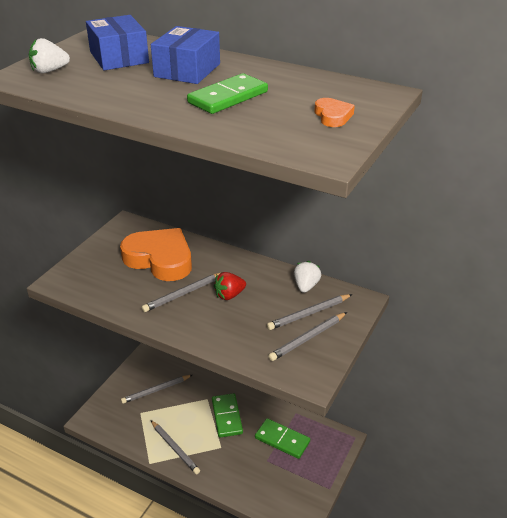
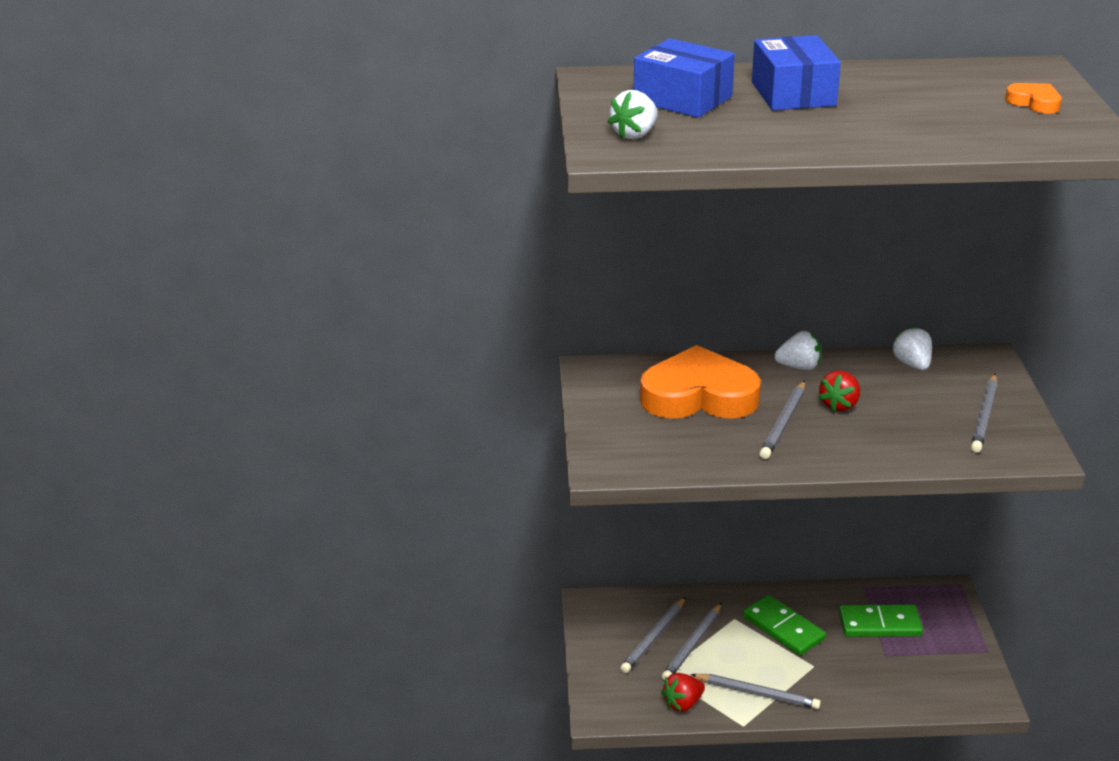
camera: 30 degrees left, 5 degrees down
(132, 435) = (682, 704): none -> red strawberry
(228, 97) = (897, 111): green domino -> none
(237, 262) = (799, 367): none -> white strawberry
(308, 314) = (952, 392): grey pencil -> grey pencil (692, 645)

